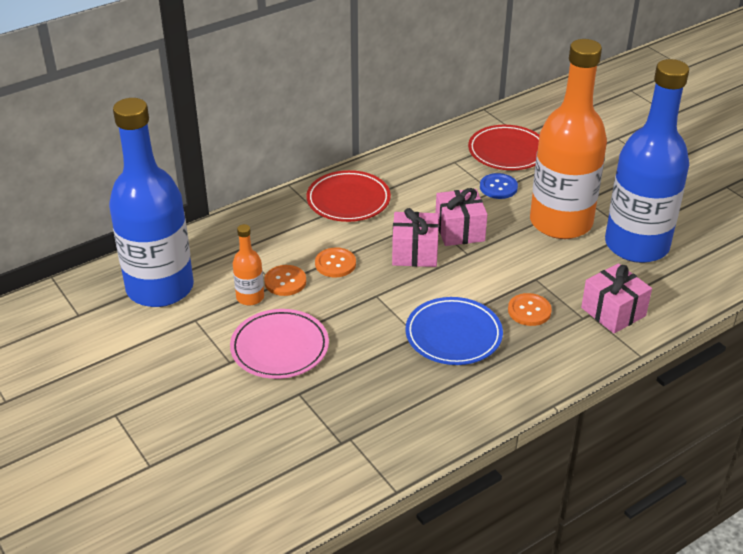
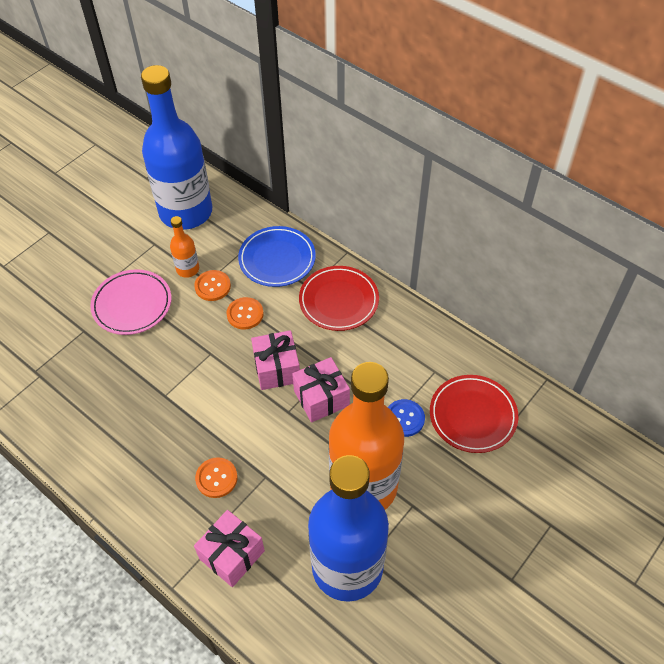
camera: 75 degrees right, 15 degrees up
(453, 335) = (170, 422): blue plate -> blue plate (277, 259)

